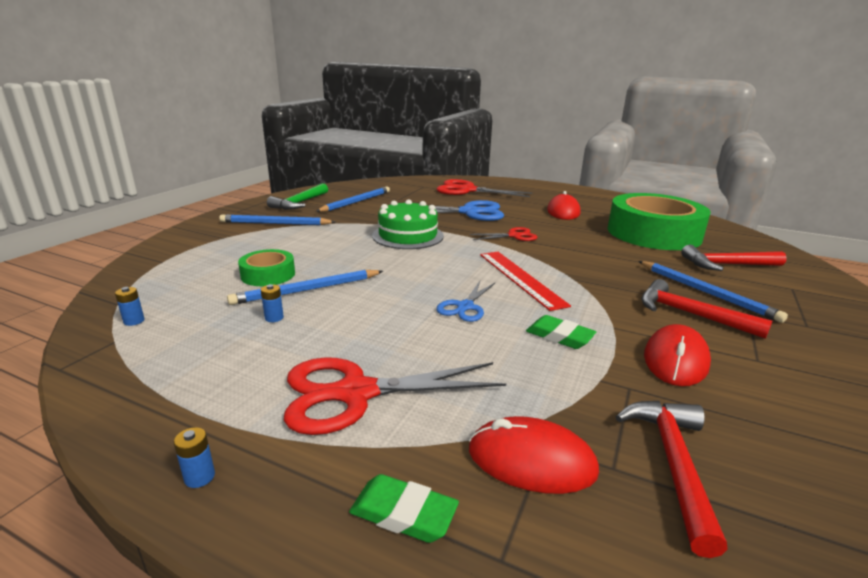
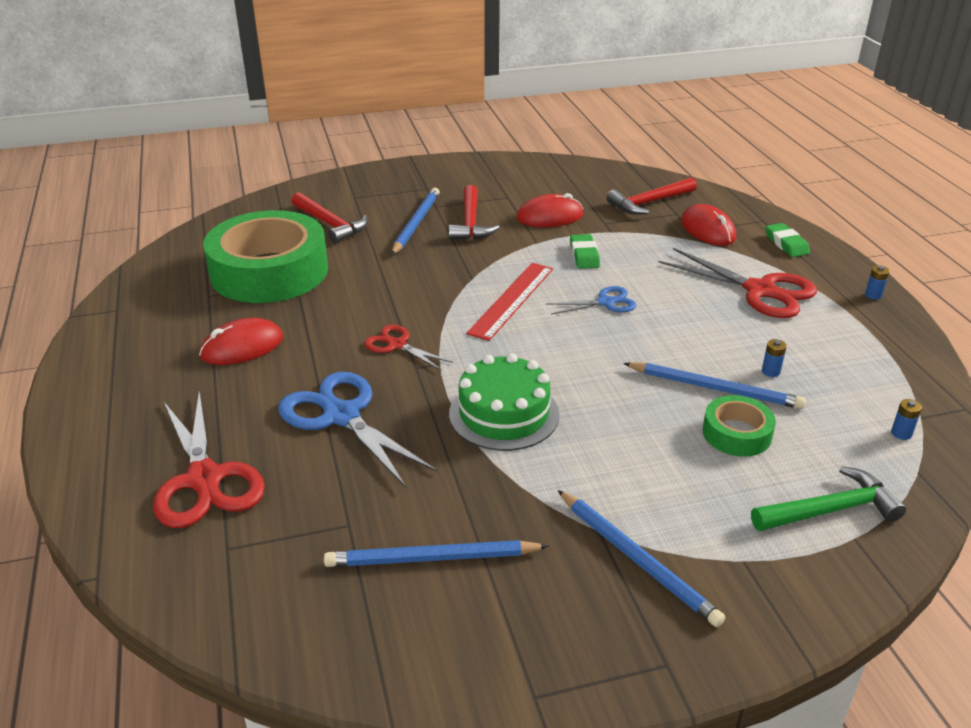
camera: 130 degrees left, 10 degrees up
(300, 203) = (526, 624): green hammer -> green hammer (830, 510)

